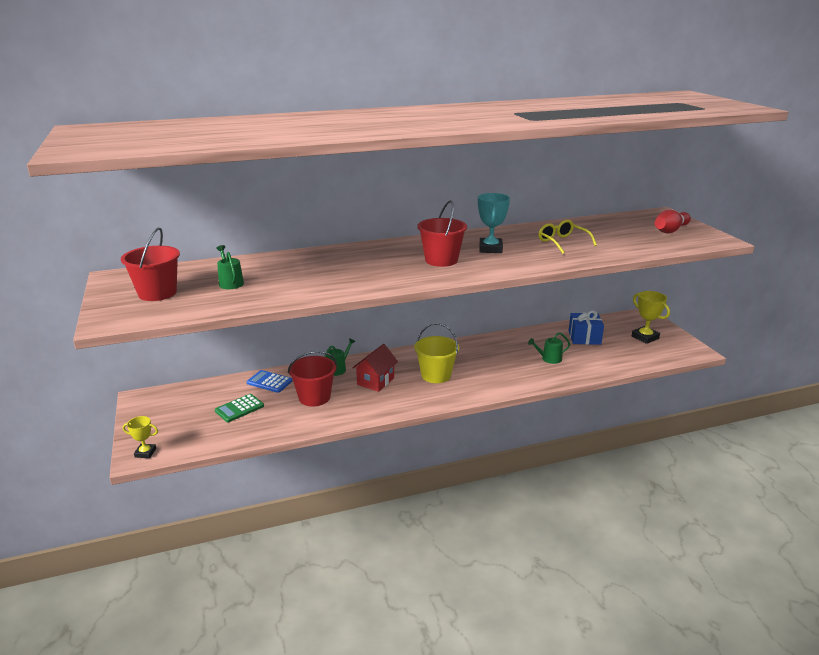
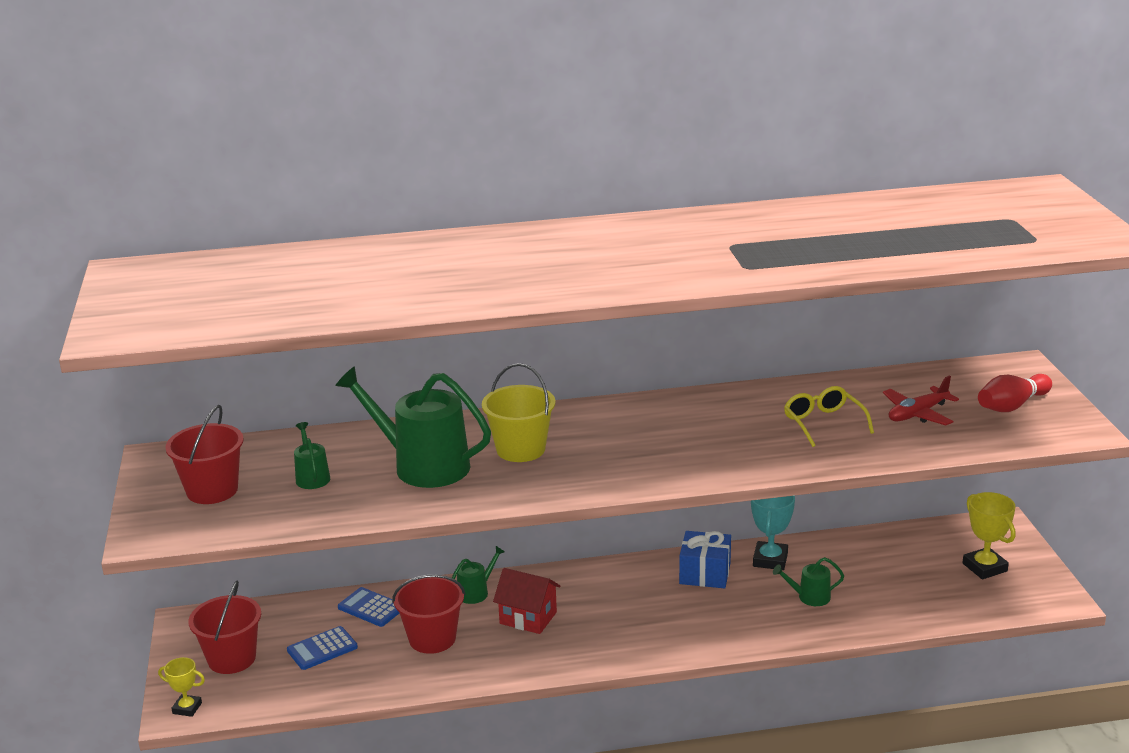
camera: 10 degrees right, 0 degrees up
(239, 408) = (322, 649): green calculator -> blue calculator
(308, 273) = (423, 466): none -> green watering can
(375, 381) = (528, 618): red house -> red house turned 75 degrees clockwise
(436, 375) = (622, 614): yellow bucket -> yellow bucket (520, 449)
(441, 260) = (622, 450): red bucket -> red bucket (231, 659)
(490, 249) = (705, 431): turquoise trophy -> turquoise trophy (770, 560)
(584, 337) = (882, 561): blue gift -> blue gift (705, 573)
(617, 236) = (917, 414): none -> red plane

